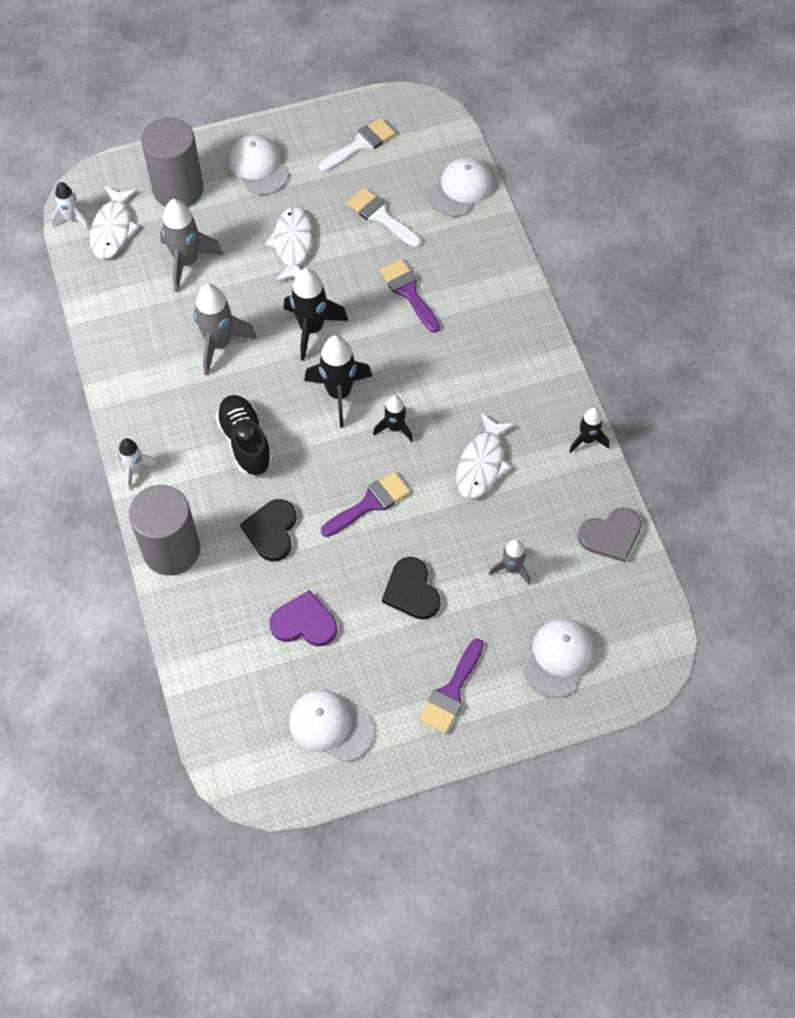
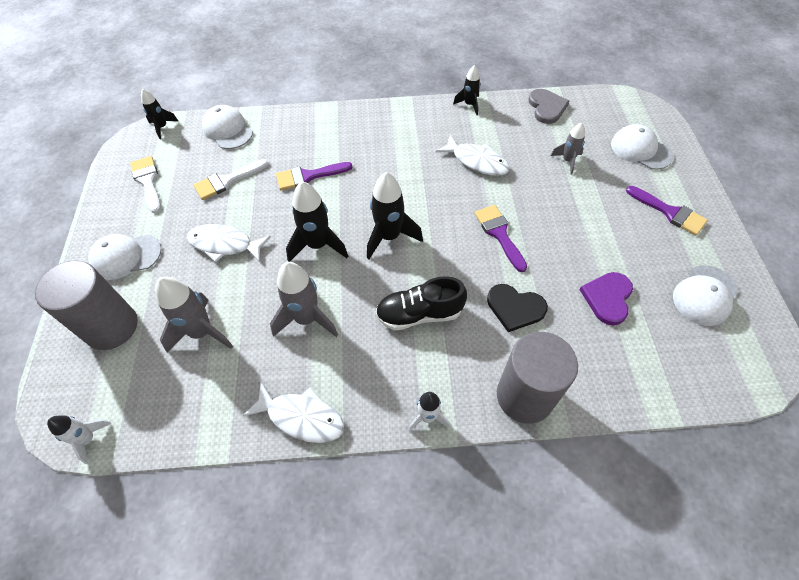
camera: 75 degrees left, 5 degrees down
(113, 229) = (126, 397): white fish -> white fish (301, 417)
(395, 428) = (432, 206): black rocket -> black rocket (162, 127)
(411, 591) = (582, 221): black heart -> none

